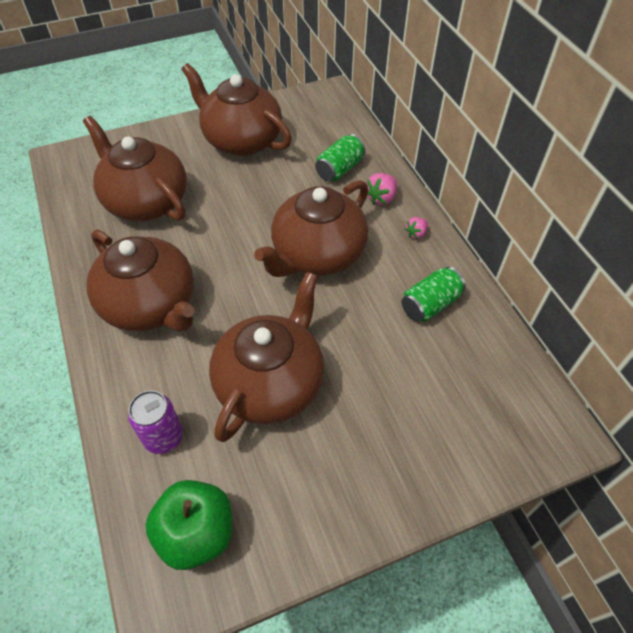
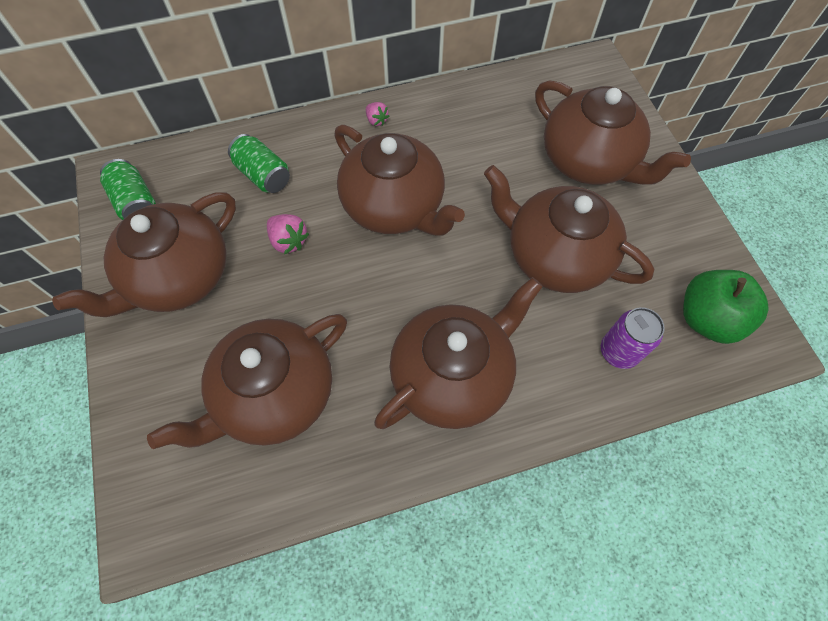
camera: 85 degrees left, 10 degrees up
(381, 198) = (320, 142): pink strawberry -> pink strawberry (288, 241)
(400, 420) = (588, 161): none -> brown teapot
(430, 304) = (467, 123): green can -> green can (136, 202)

